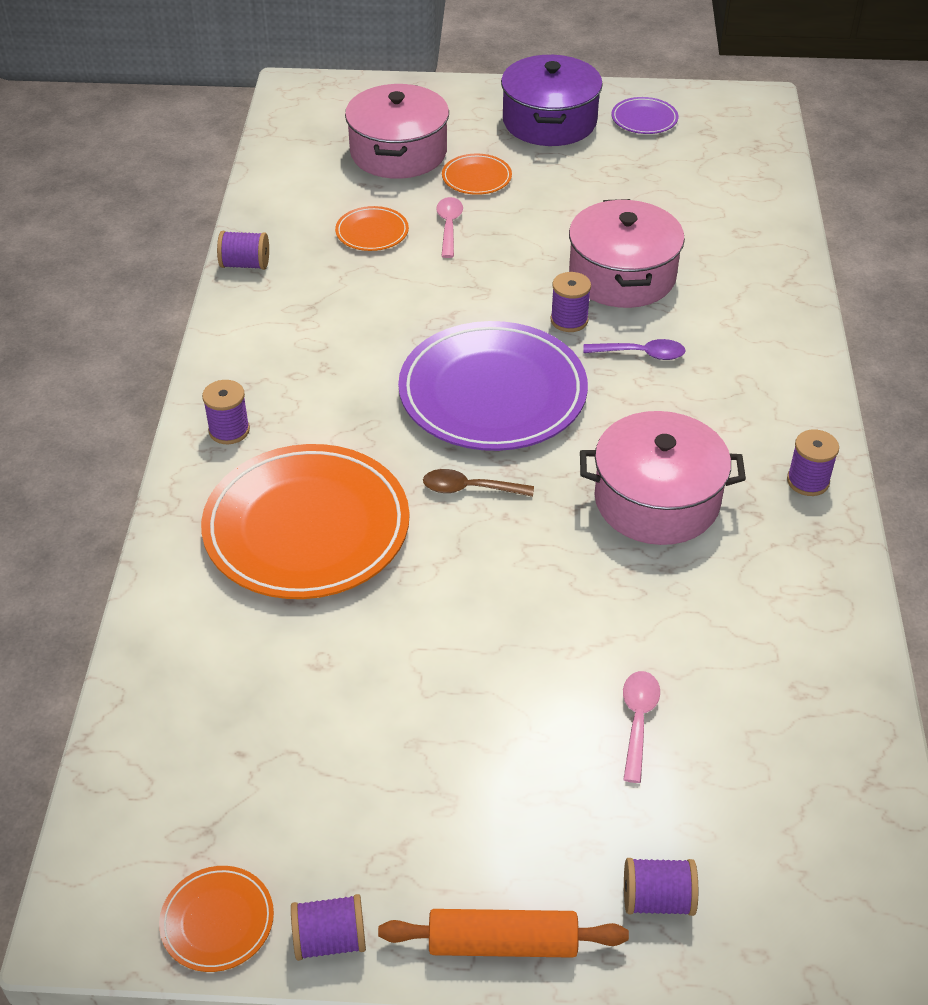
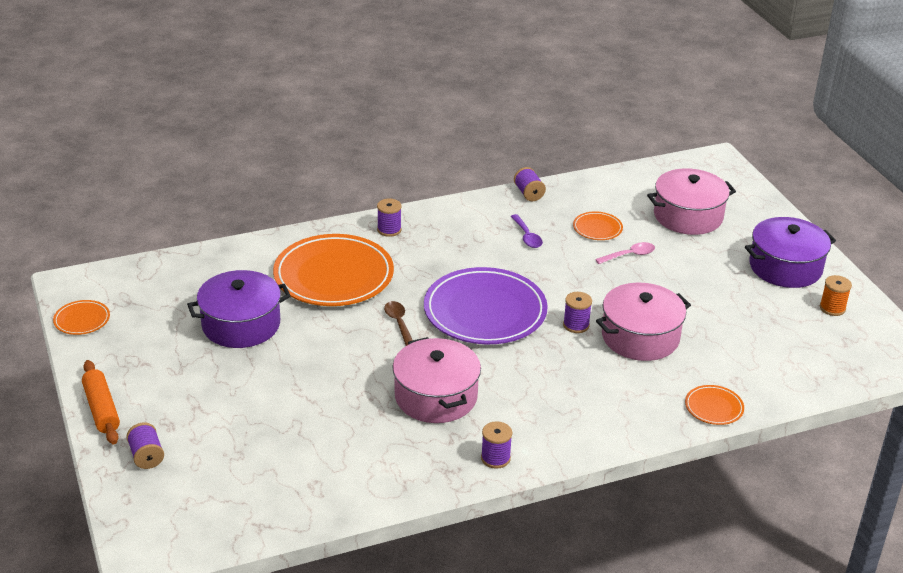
camera: 65 degrees right, 10 degrees down
(330, 939) = (84, 355): purple spool -> none
(367, 679) = (241, 324): none -> purple pot
(476, 178) = (690, 253): orange plate -> orange plate (714, 407)
(638, 721) = (260, 425): pink spoon -> none
(641, 354) = (566, 362): purple spoon -> purple spoon (527, 236)
(644, 119) = (832, 308): purple plate -> orange spool

